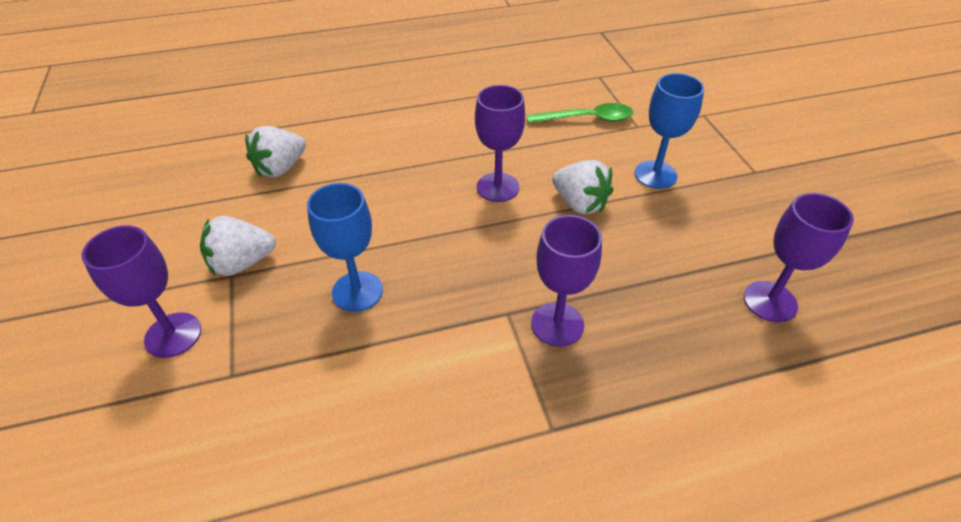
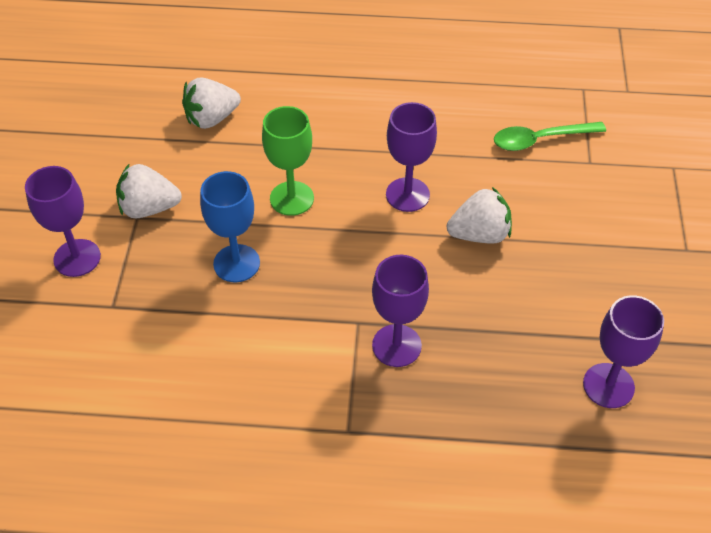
camera: 20 degrees right, 5 degrees up
(389, 217) = (291, 198): none -> green goblet
(579, 203) = (479, 234): white strawberry -> white strawberry turned 75 degrees counterclockwise
(587, 119) = (540, 140): green spoon -> green spoon turned 150 degrees clockwise
(655, 175) = (575, 224): blue goblet -> none

